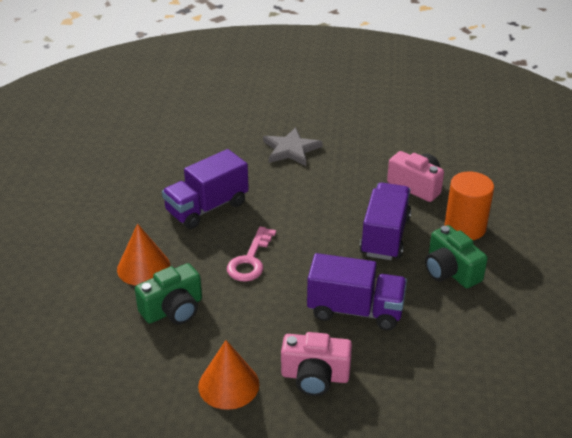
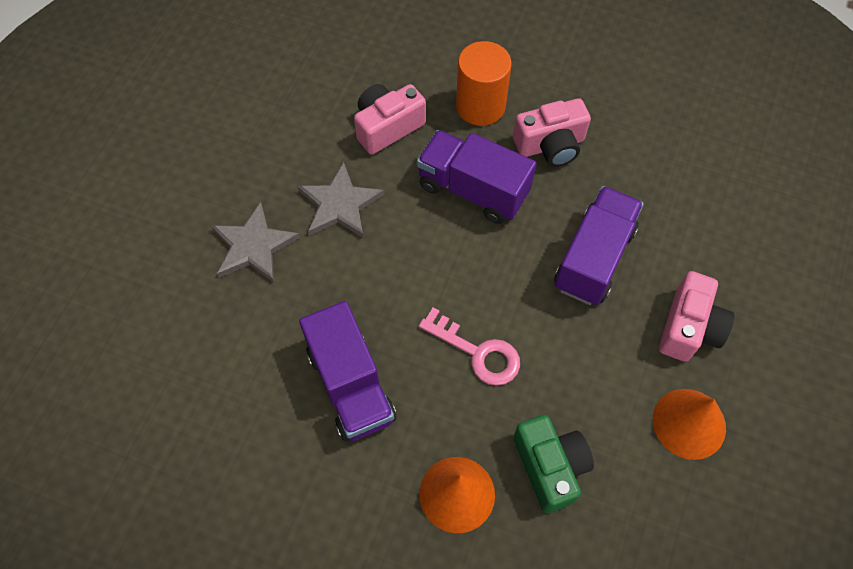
camera: 75 degrees left, 25 degrees up
(340, 177) = (339, 204): none -> grey star
(450, 271) = (550, 145): green camera -> pink camera

